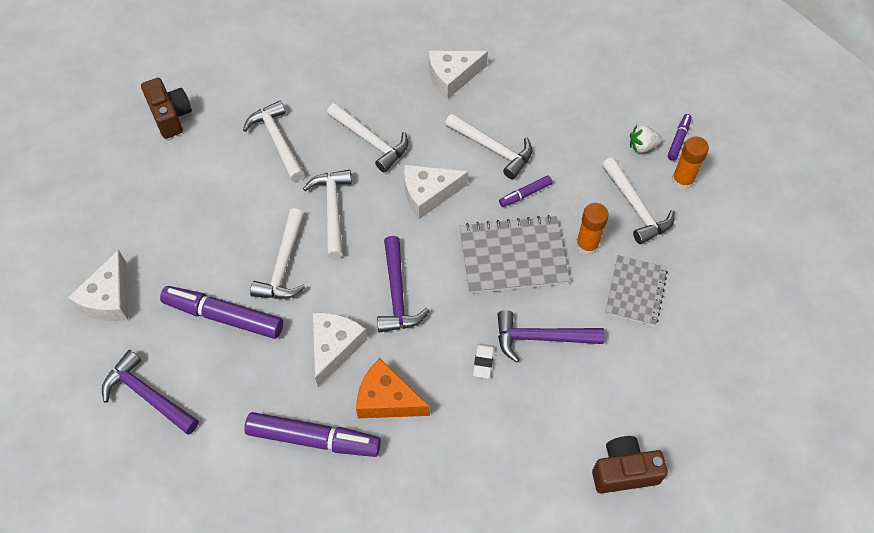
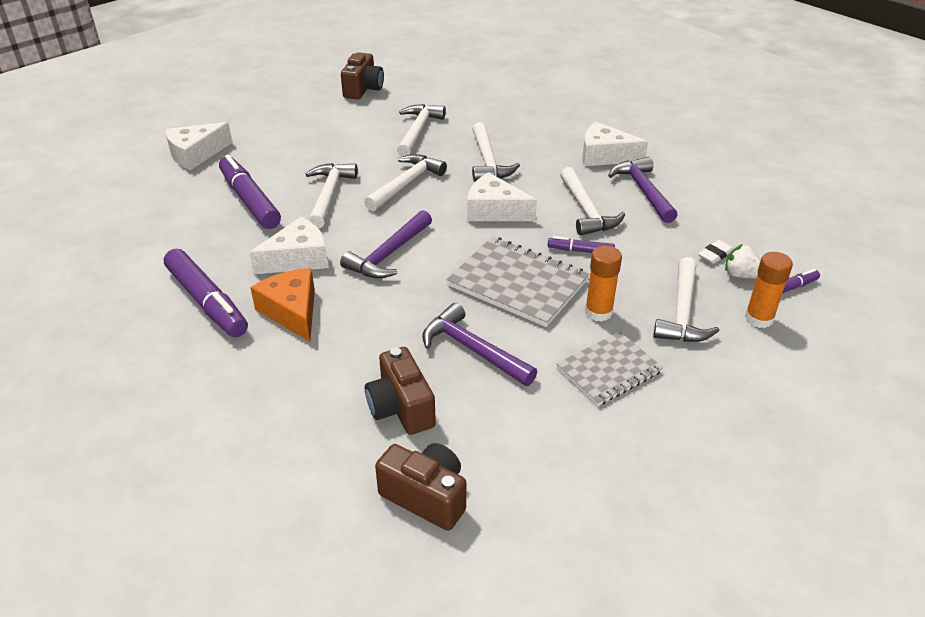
camera: 40 degrees right, 20 degrees down
(148, 395) = (143, 213): purple hammer -> purple hammer (643, 191)
(284, 265) = (329, 195): white hammer -> white hammer turned 135 degrees clockwise
(483, 362) = (400, 335): white eraser -> white eraser (715, 254)
(545, 420) = (401, 408): none -> brown camera

